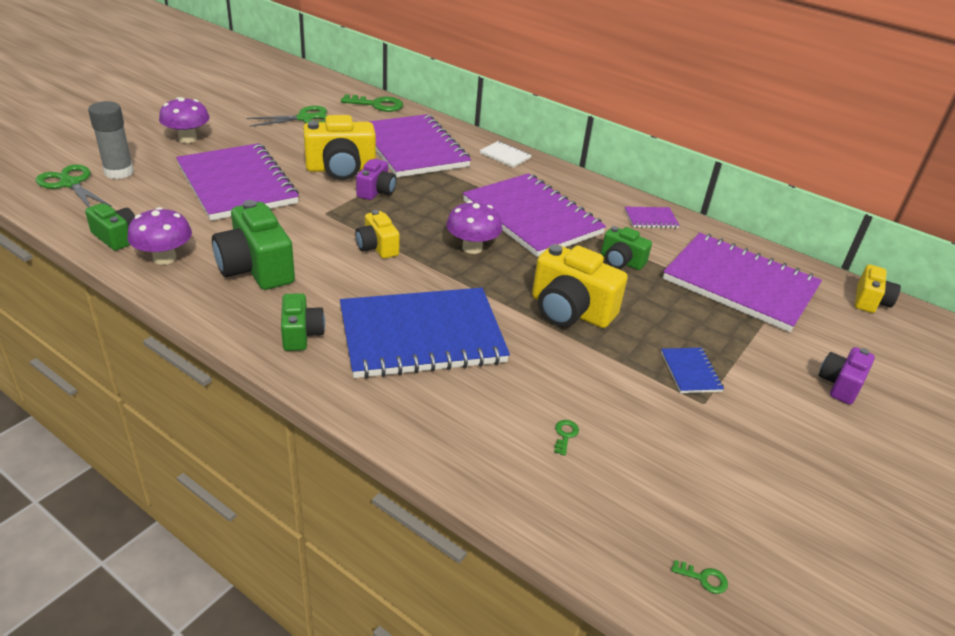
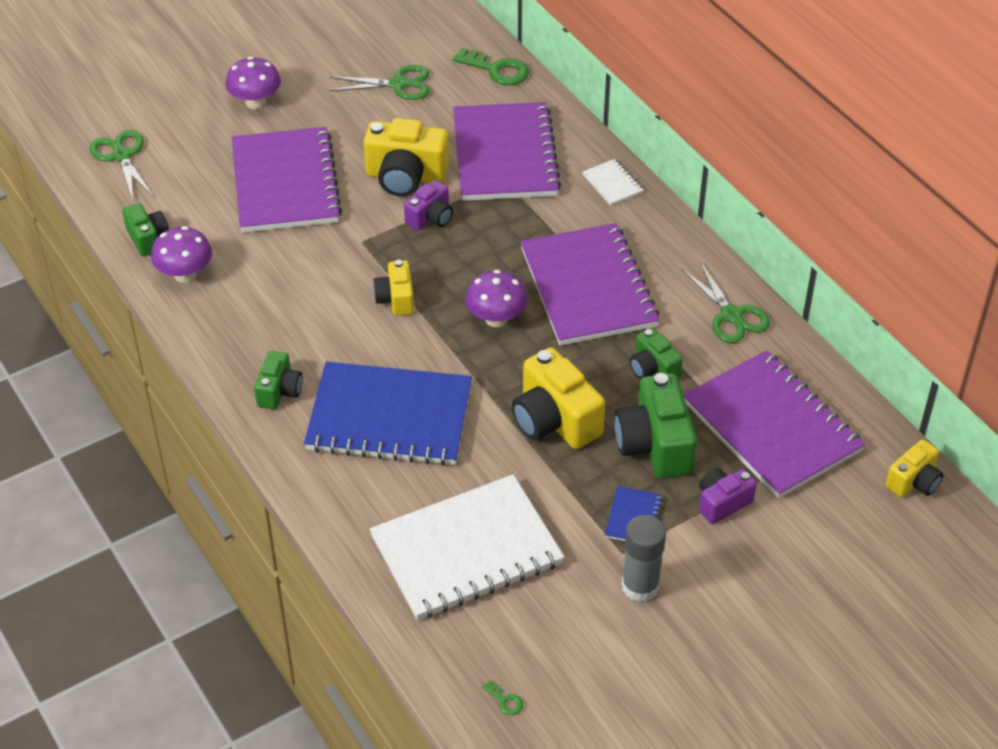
camera: 25 degrees right, 10 degrees up
(119, 172) = (171, 146): grey glue stick -> grey glue stick (640, 586)
(256, 268) = (265, 304): green camera -> green camera (654, 445)
(565, 435) = (466, 551): green key -> white notebook
(651, 219) = (732, 315): purple notebook -> green scissors
(840, 385) = (783, 569): purple camera -> purple camera (722, 503)

